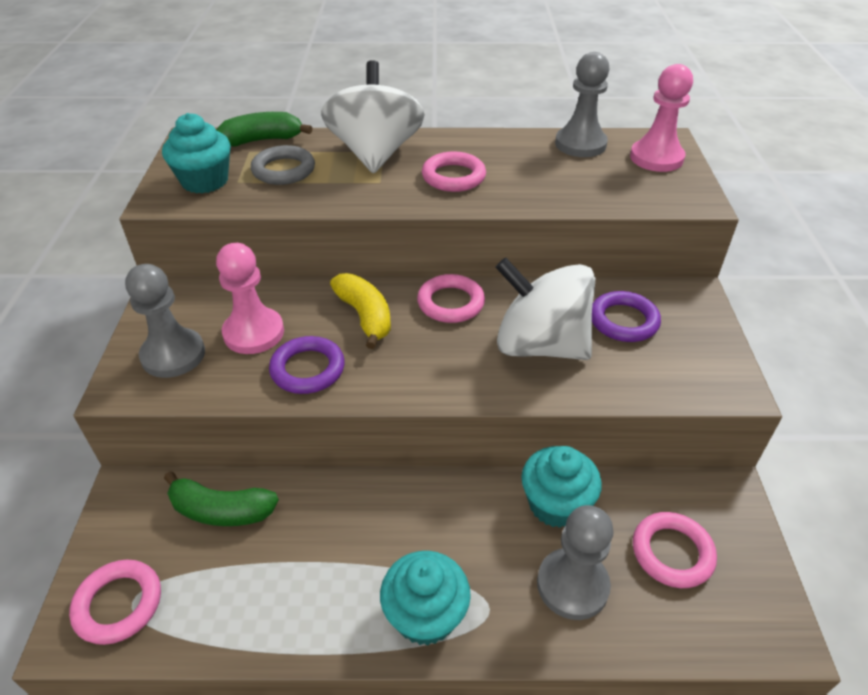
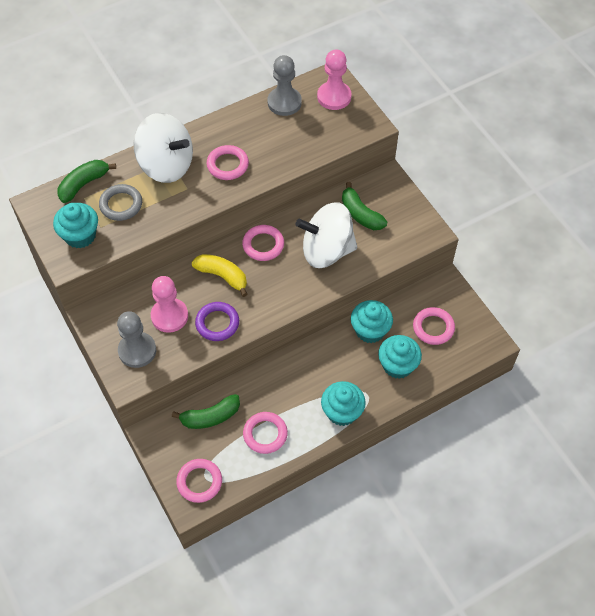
camera: 30 degrees left, 15 degrees up
(276, 582) = (265, 434): none -> pink ring
(375, 154) = (166, 165): white spinning top -> white spinning top turned 150 degrees clockwise
(572, 585) = (397, 365): grey pawn -> turquoise cupcake
(623, 321) = (360, 214): purple ring -> green banana

